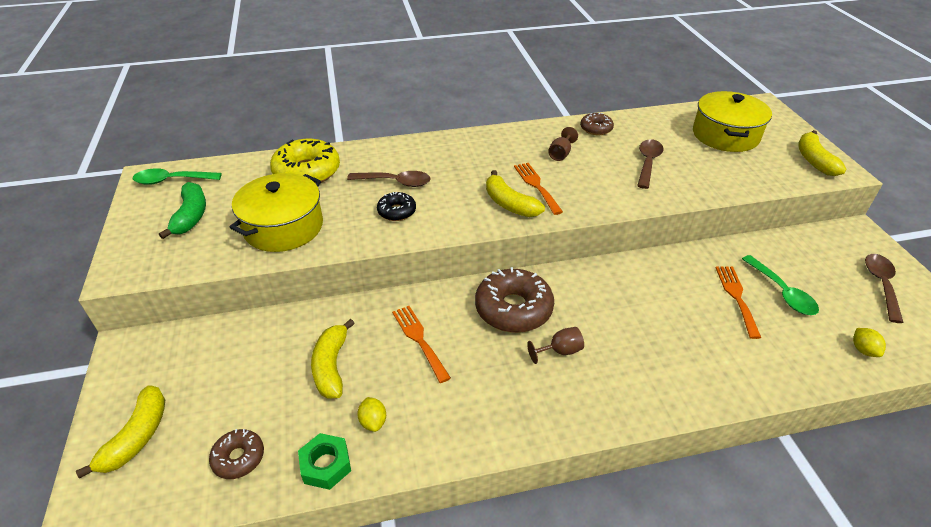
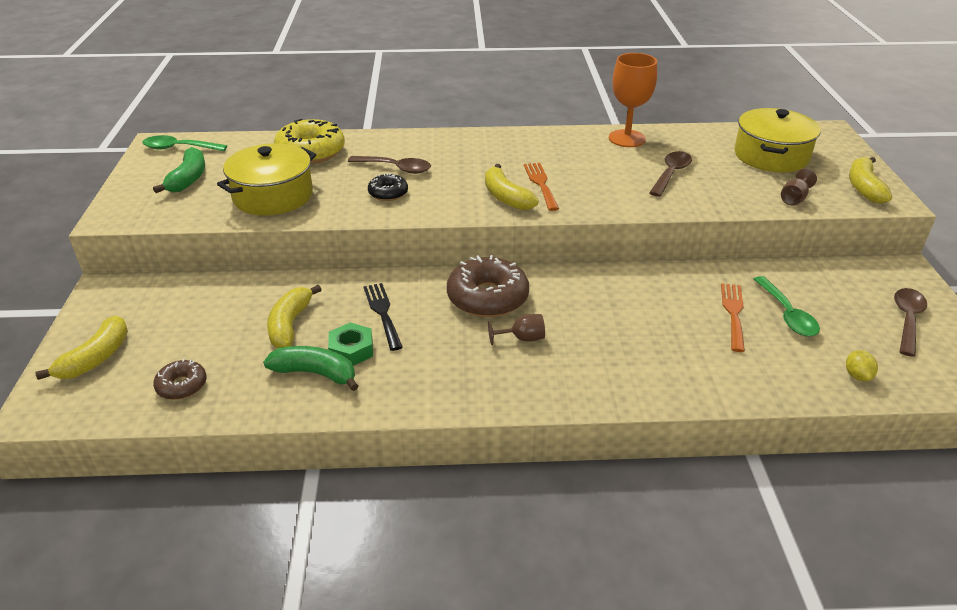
camera: 10 degrees right, 5 degrees down
(326, 465) = (260, 401): green nut -> green nut (351, 350)
(373, 421) = (315, 373): yellow lemon -> green banana
(419, 339) = (382, 313): orange fork -> black fork
(560, 154) = (578, 158): brown goblet -> brown goblet (794, 198)
(596, 129) = (627, 138): brown donut -> orange goblet

